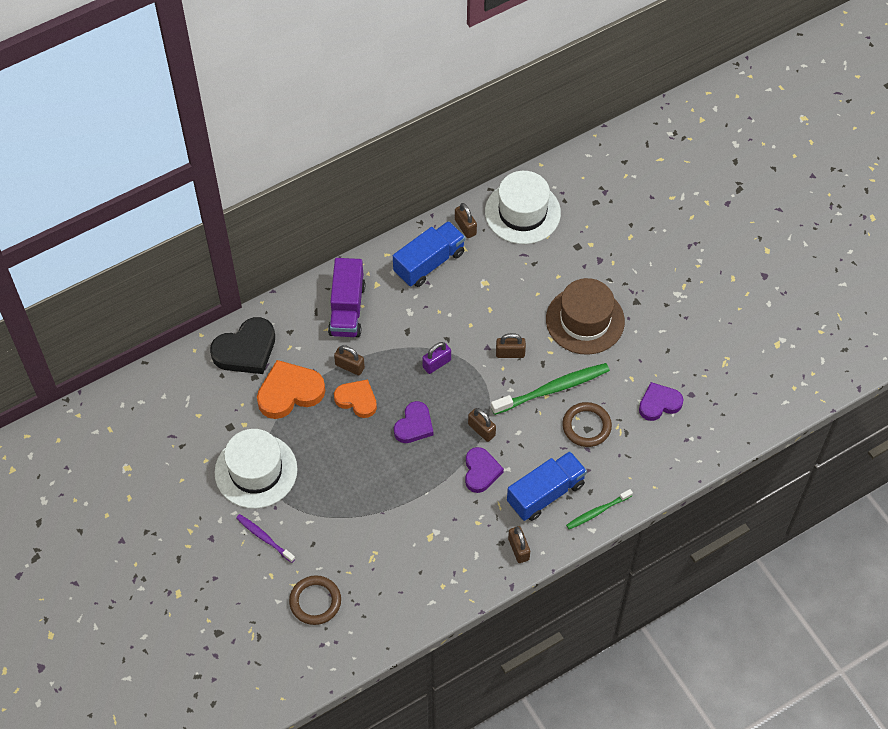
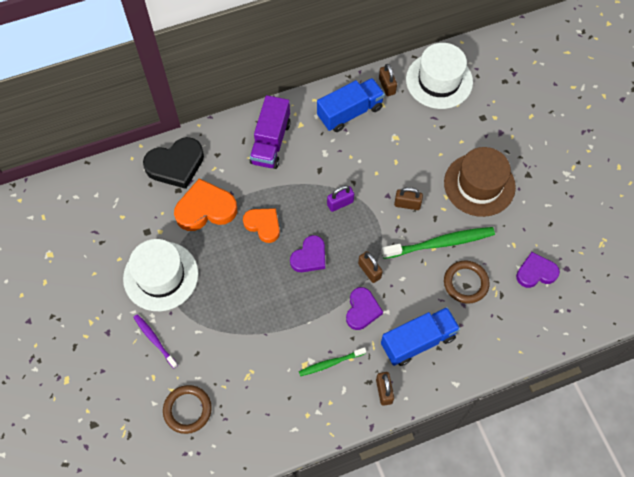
camera: 10 degrees right, 5 degrees up
(350, 366) = (263, 194): brown padlock -> none
(597, 512) = (463, 367): green toothbrush -> green toothbrush (330, 363)

